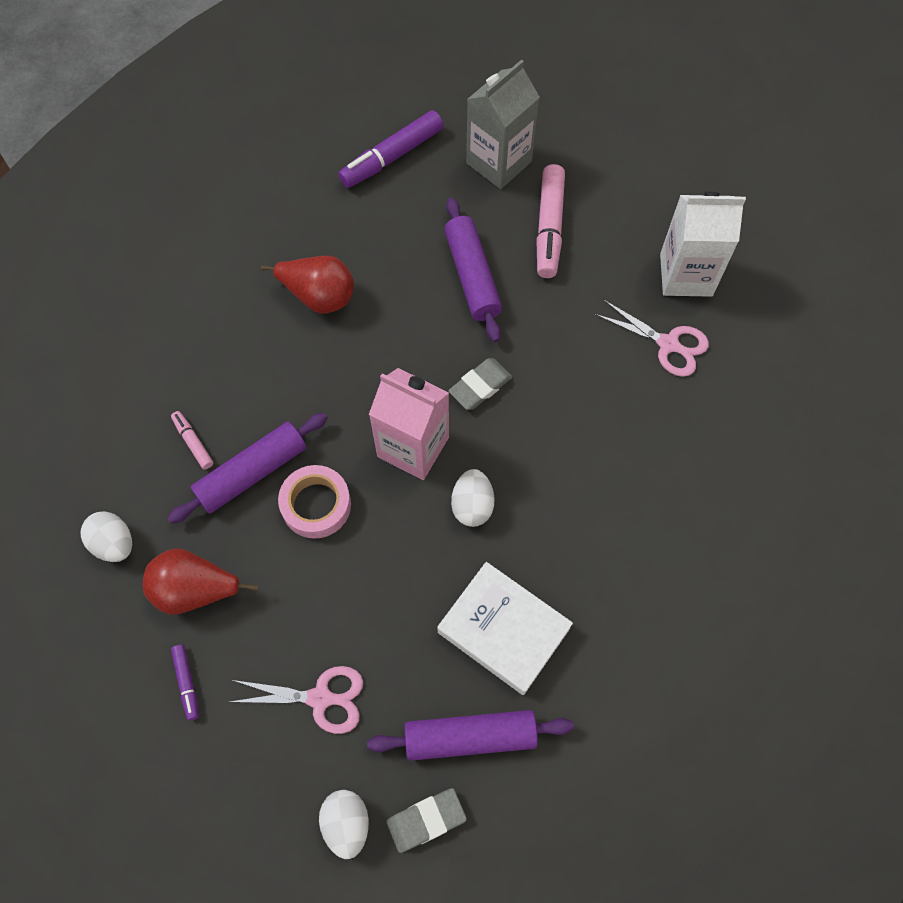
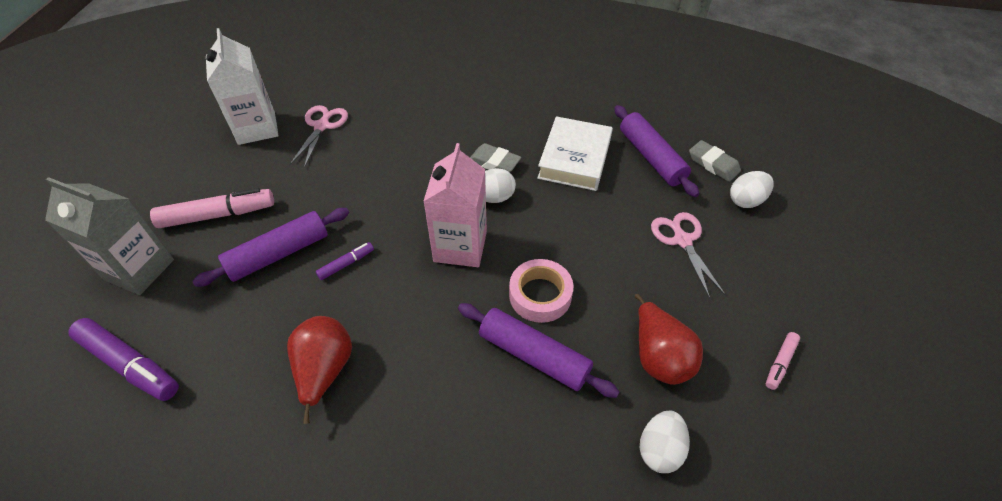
camera: 110 degrees left, 15 degrees down
(187, 682) = (731, 330): purple marker -> purple marker (346, 264)
(193, 442) = (526, 422): pink marker -> pink marker (780, 363)
(480, 386) = (390, 219): grey eraser -> grey eraser (494, 162)

